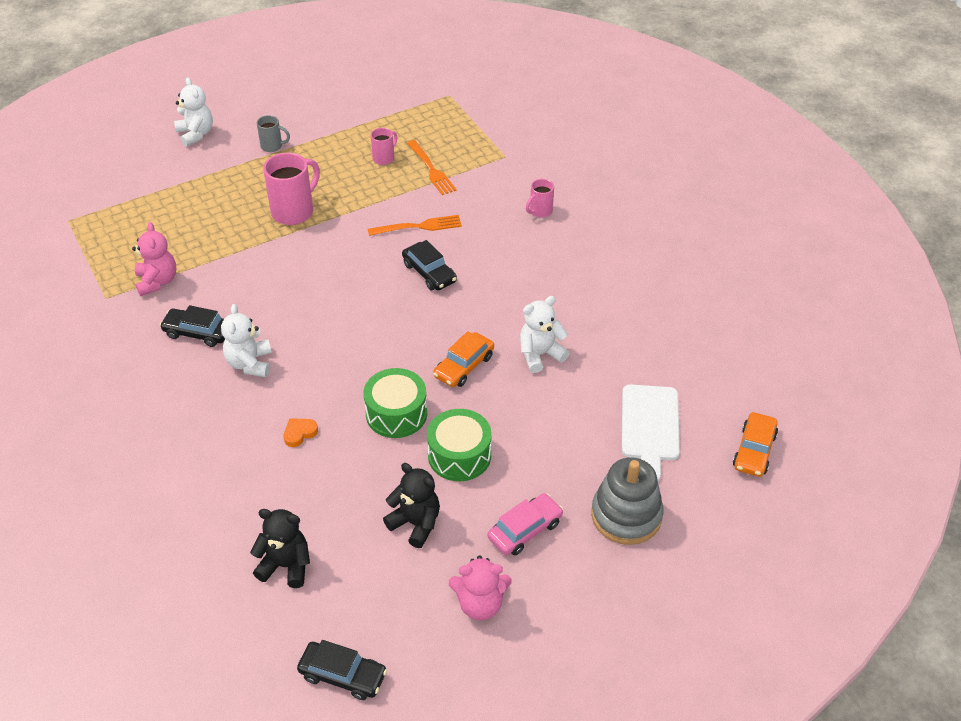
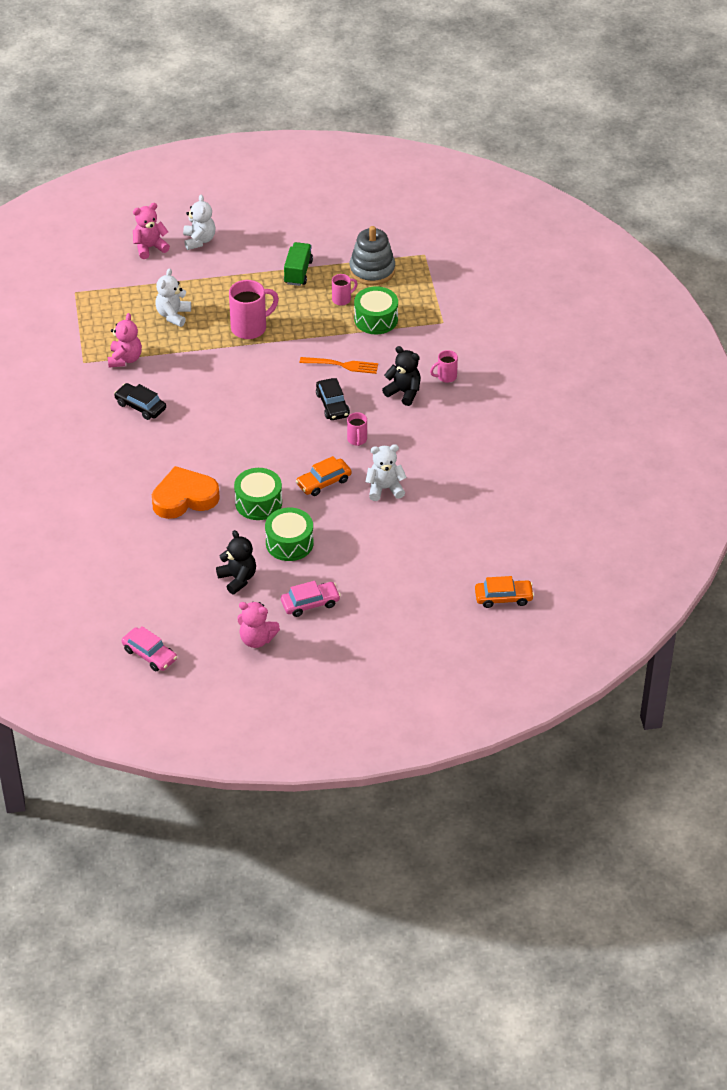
camera: 20 degrees right, 0 degrees up
(141, 153) = (150, 247): none -> pink teddy bear
(250, 363) = (169, 439): white teddy bear -> white teddy bear (173, 315)
(272, 146) = (256, 266): grey mug -> none
(286, 565) = (140, 580): black teddy bear -> black teddy bear (404, 392)
(299, 433) = (184, 498): orange heart -> orange heart, size x2.48
(322, 142) = (298, 272): none -> green truck
(343, 675) = (149, 654): black car -> pink car
(431, 170) = (376, 319): orange fork -> green drum
(478, 305) = (357, 440): none -> pink mug
(626, 515) = (385, 614): grey stacking toy -> grey stacking toy (372, 270)
(650, 427) = (437, 561): white cutting board -> none
(754, 451) = (503, 597): orange car -> orange car turned 135 degrees counterclockwise

